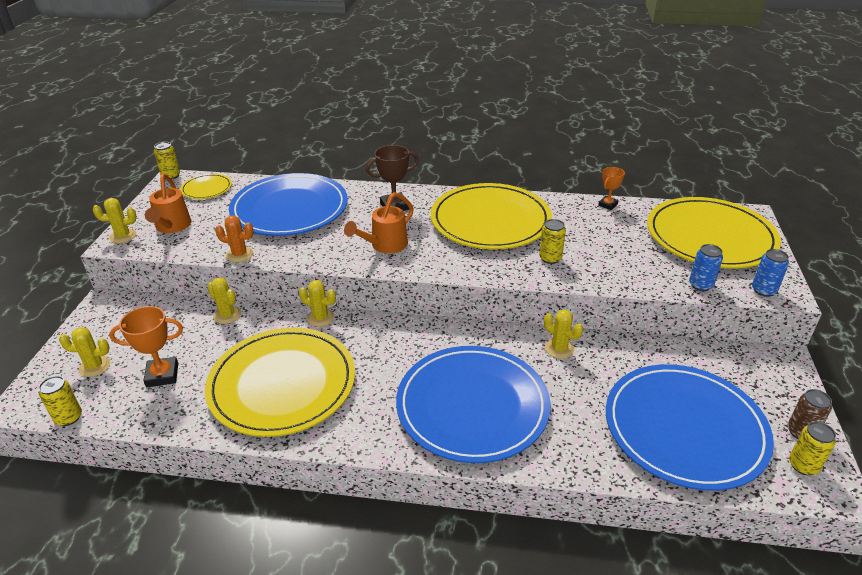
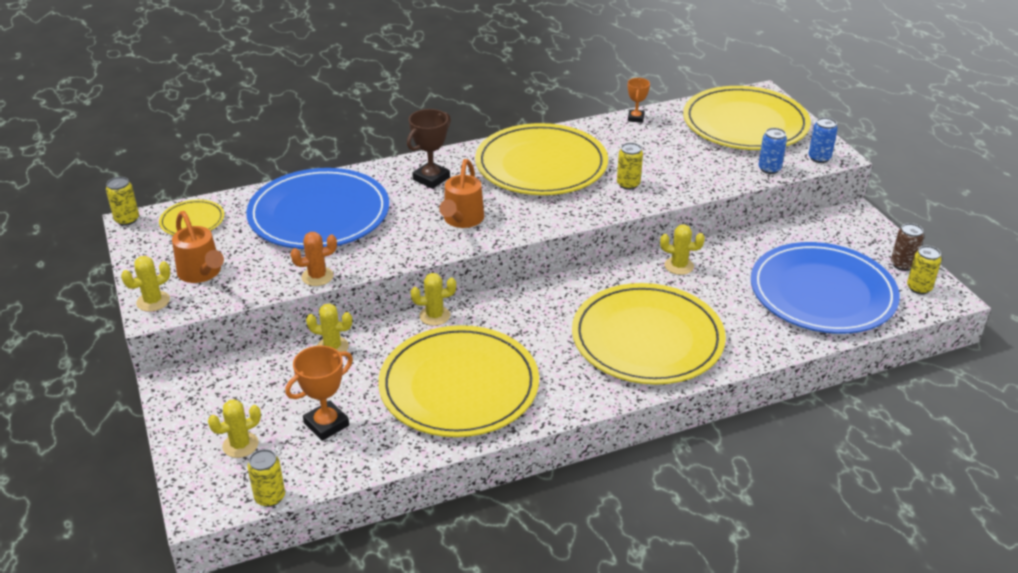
camera: 30 degrees left, 0 degrees up
(472, 406) = (647, 338): blue plate -> yellow plate

